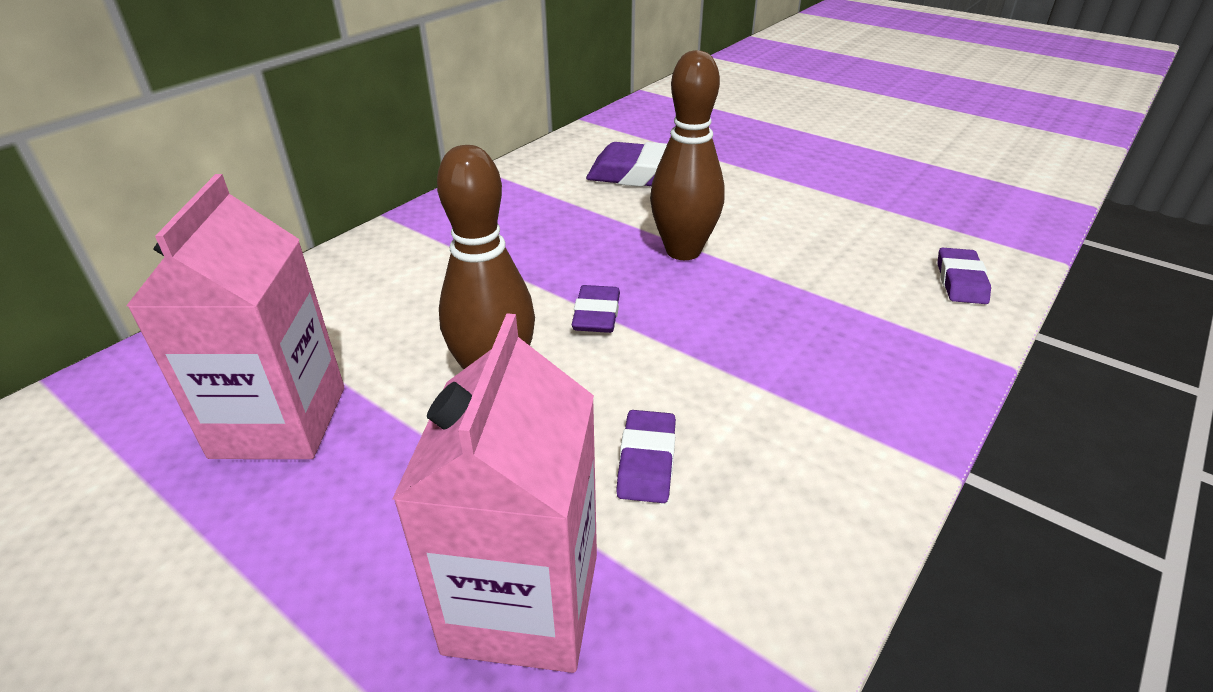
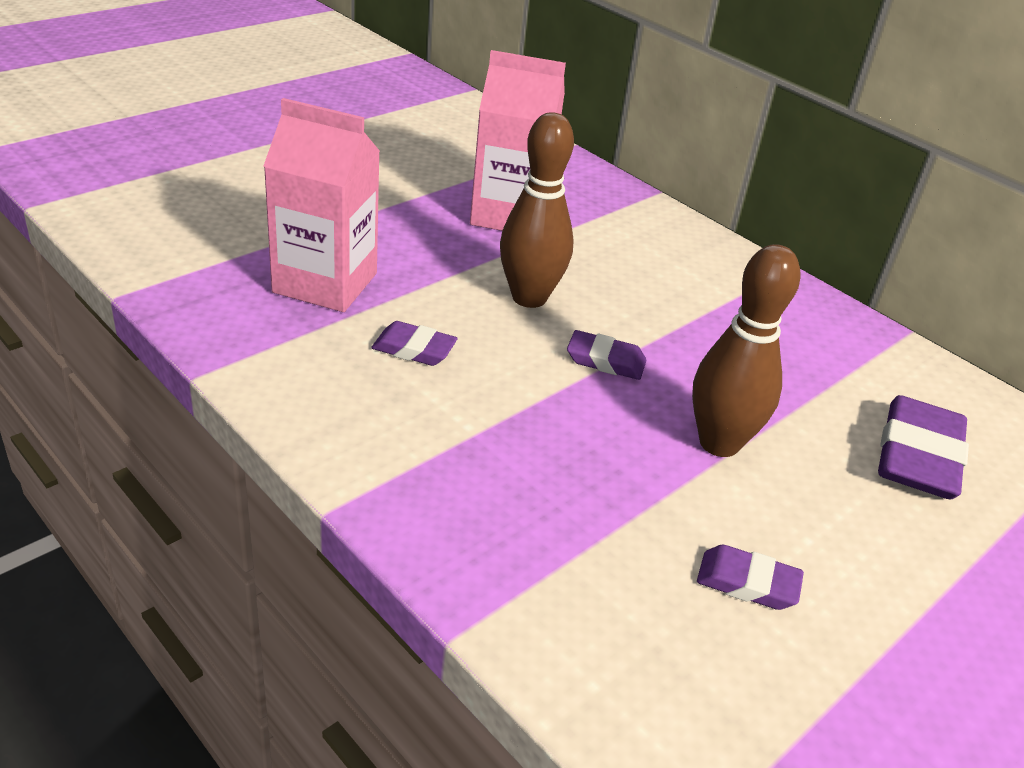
camera: 95 degrees right, 0 degrees up
(960, 281) = (629, 681): purple eraser -> purple eraser (747, 583)

